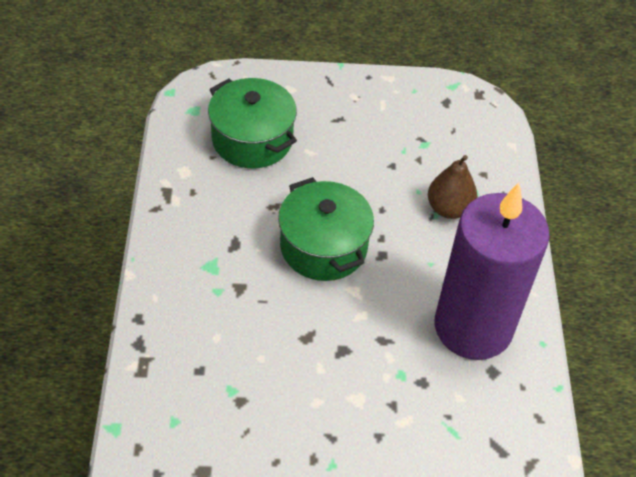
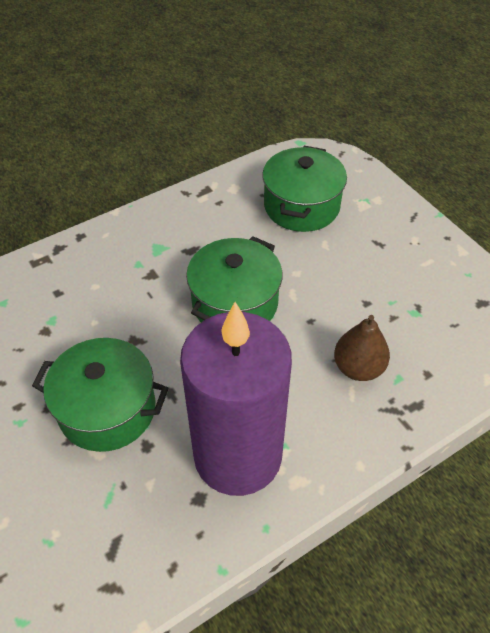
camera: 60 degrees right, 0 degrees up
(367, 392) = (107, 409): none -> green pot

